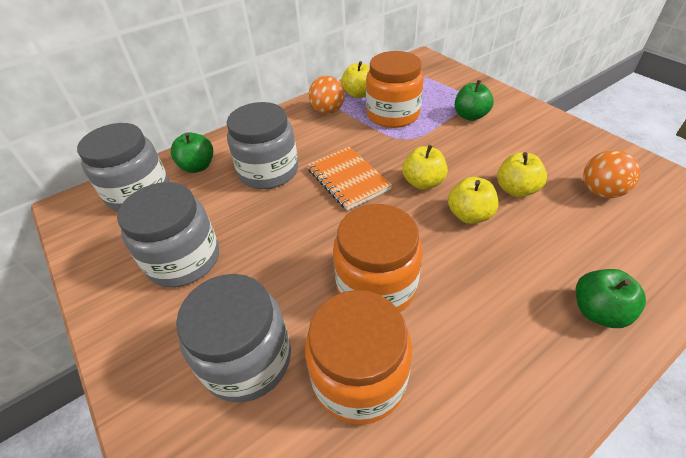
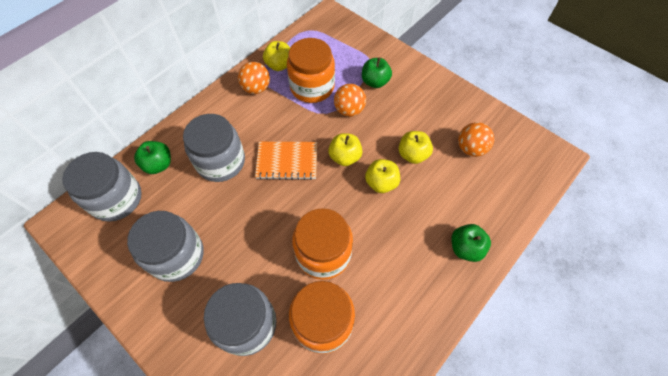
camera: 15 degrees left, 15 degrees up
(348, 179) = (287, 161): orange notebook -> orange notebook turned 45 degrees counterclockwise
(435, 138) = (349, 110): none -> orange ball

